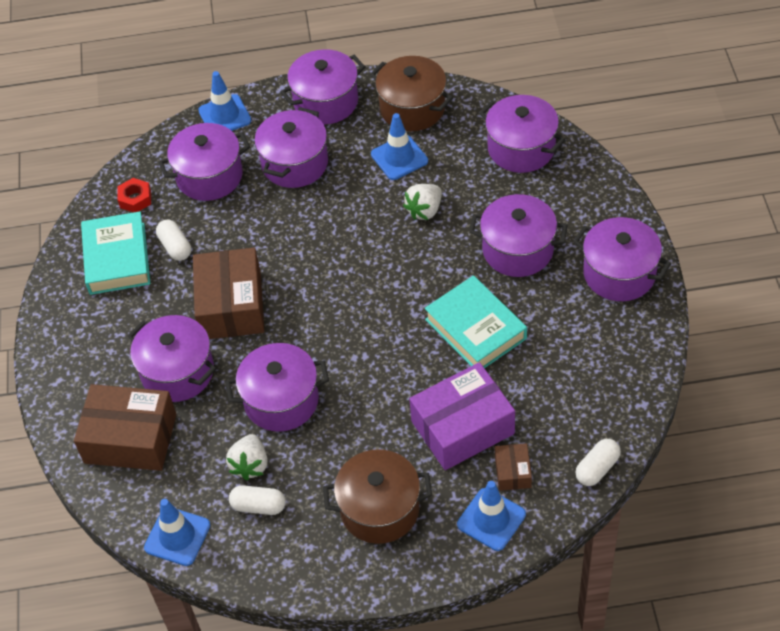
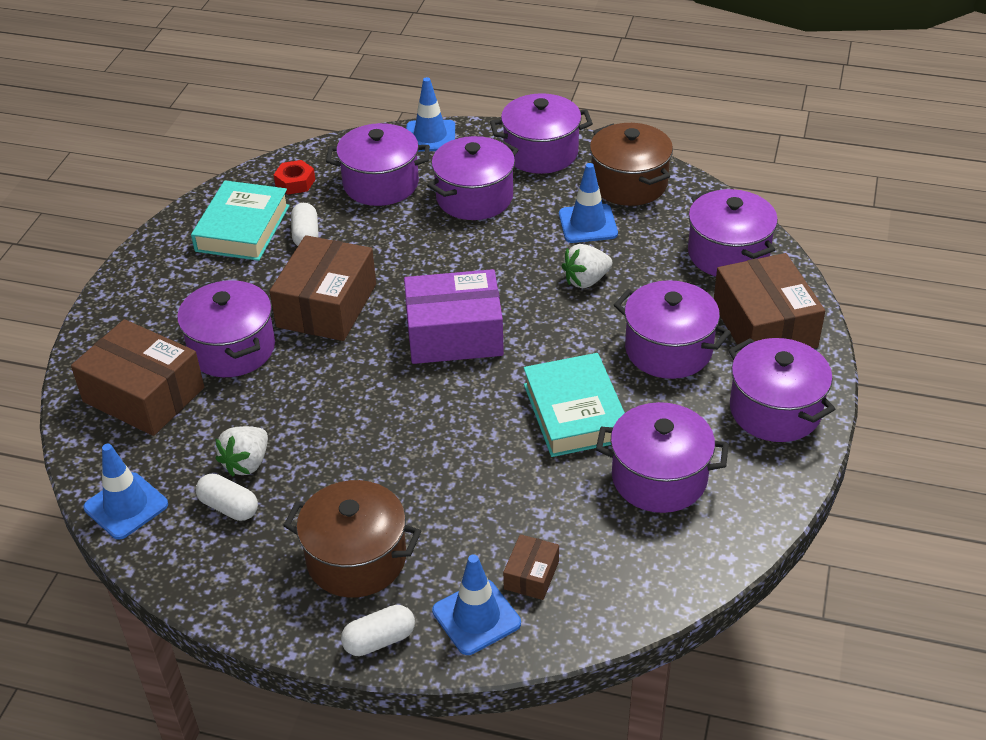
camera: 20 degrees right, 10 degrees down
(281, 400) = (320, 412): purple pot -> purple pot (659, 478)
(462, 427) = (501, 507): purple box -> purple box (454, 334)
(578, 203) = (764, 325): none -> brown box
(597, 468) = (635, 608): white capsule -> white capsule (379, 640)

